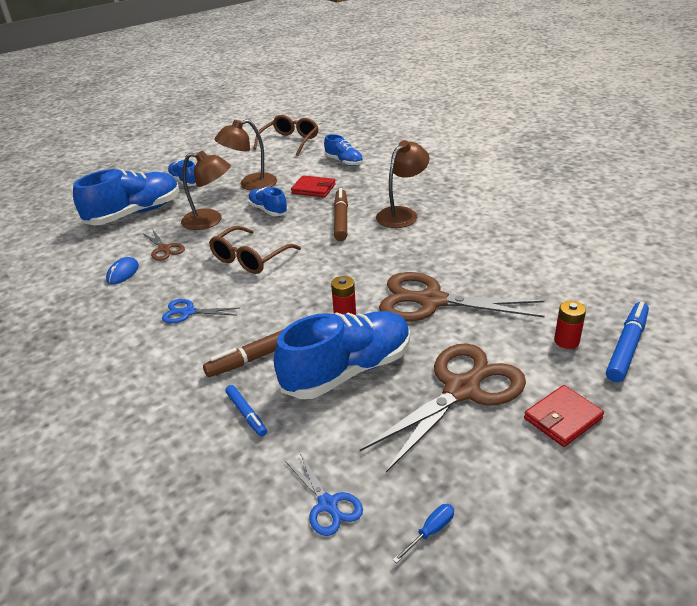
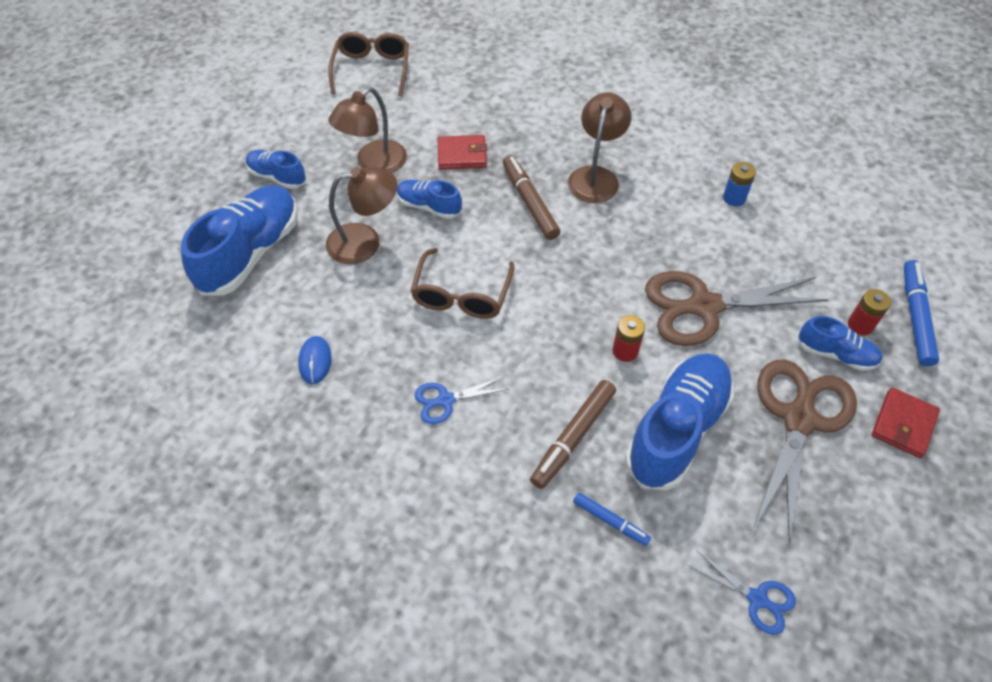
camera: 25 degrees left, 20 degrees up
(164, 249) = (340, 306): brown scissors -> none
(344, 162) = (469, 96): blue shoe -> blue shoe (836, 354)
(430, 532) = (861, 593): blue screwdriver -> none
(506, 243) = (734, 198): none -> blue battery

